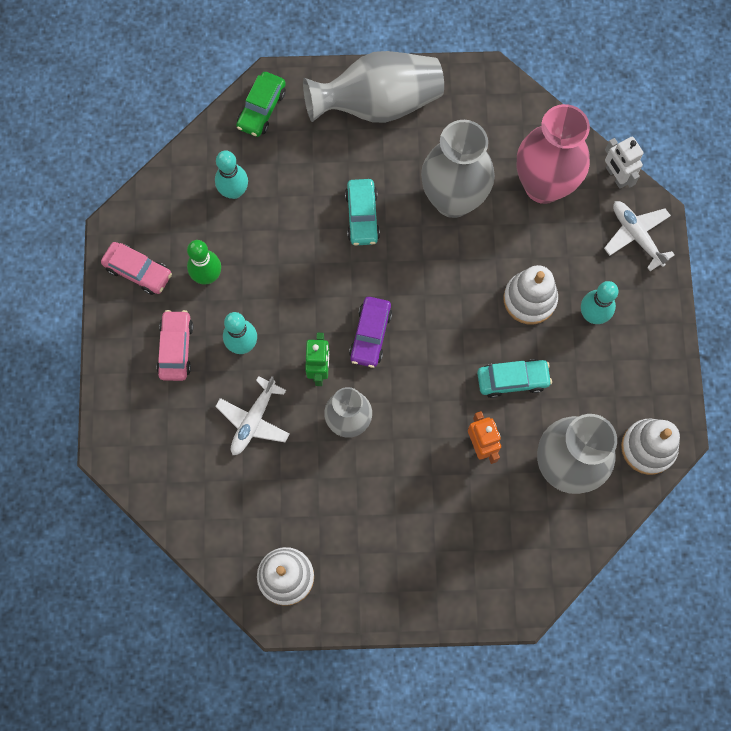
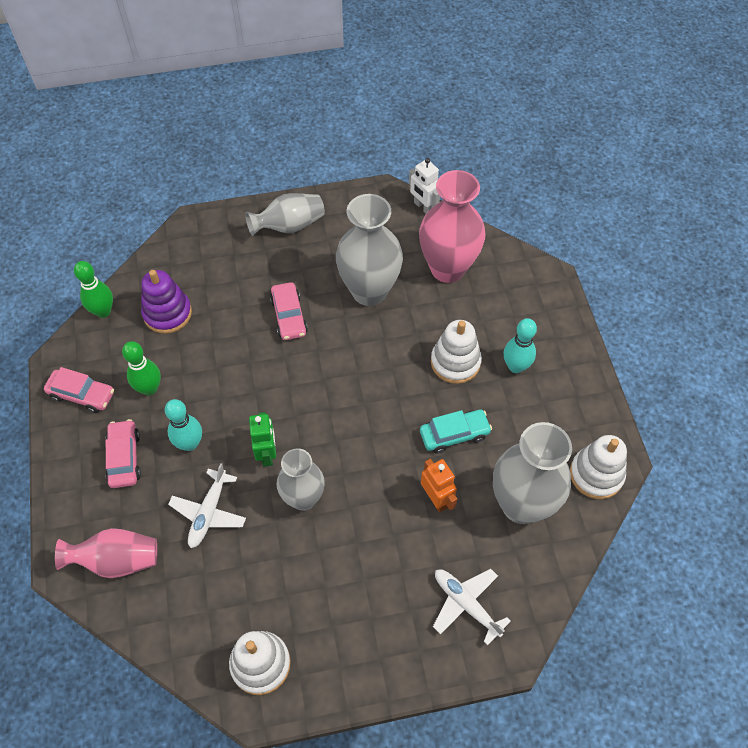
camera: 10 degrees left, 15 degrees down
(160, 453) = (117, 560): none -> pink vase
(166, 177) = (103, 311): none -> green bowling pin
(234, 191) = (167, 313): turquoise bowling pin -> purple stacking toy
(262, 109) = (186, 244): green car -> none
(362, 216) = (289, 316): turquoise car -> pink car
(370, 335) = (312, 416): purple car -> none
(378, 103) = (289, 226): grey vase -> grey vase, size x0.63
(616, 176) = (509, 252): white robot -> white robot (423, 207)
(636, 236) = (539, 296): white plane -> white plane (466, 604)

